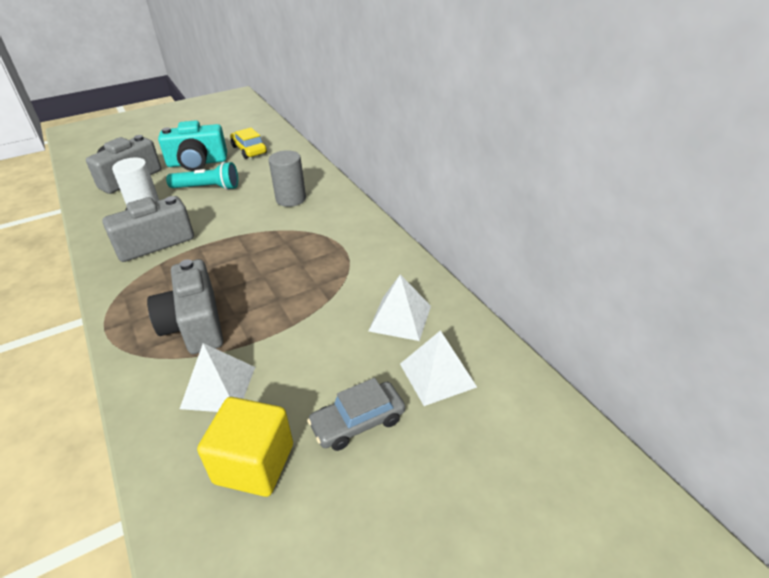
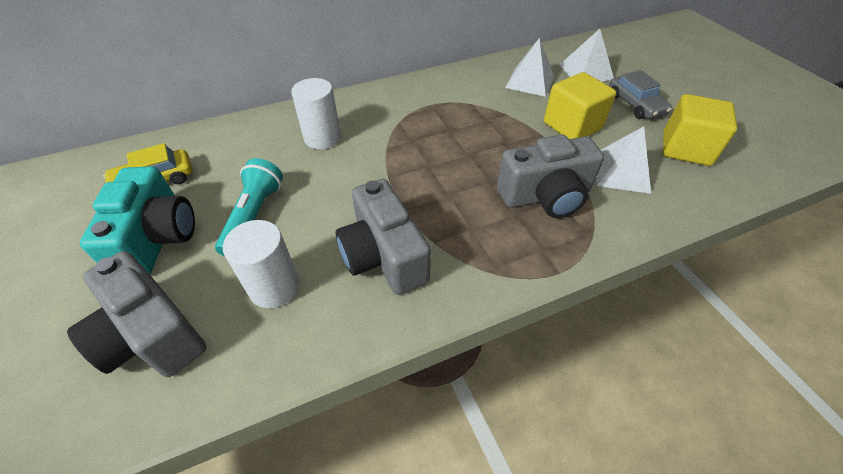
camera: 85 degrees left, 10 degrees up
(291, 199) = (322, 138): grey cylinder -> white cylinder
(307, 351) = (572, 126): none -> yellow cube

